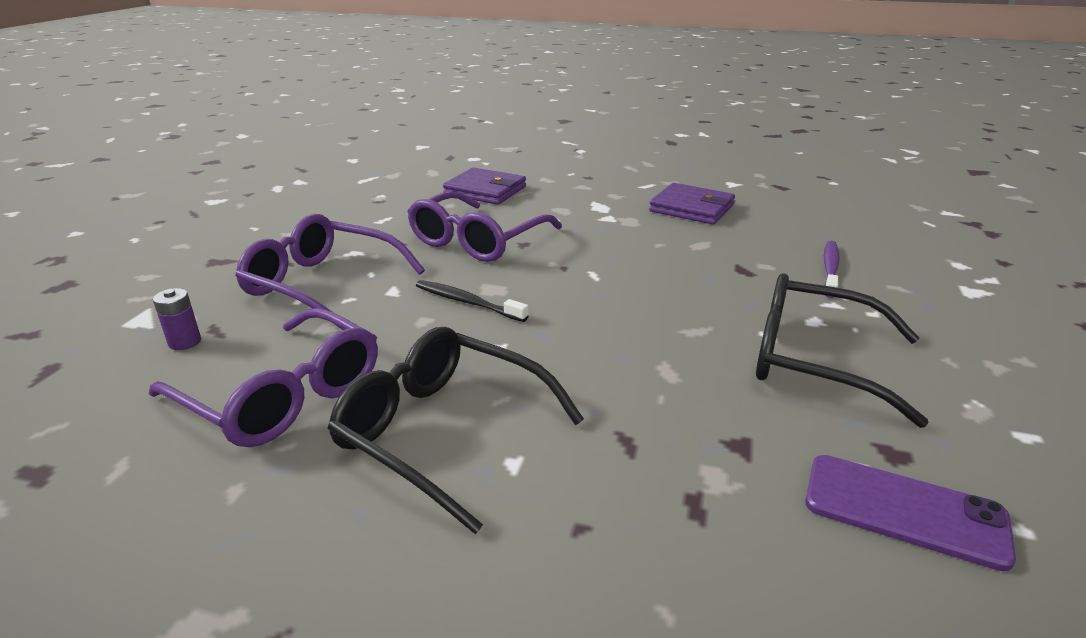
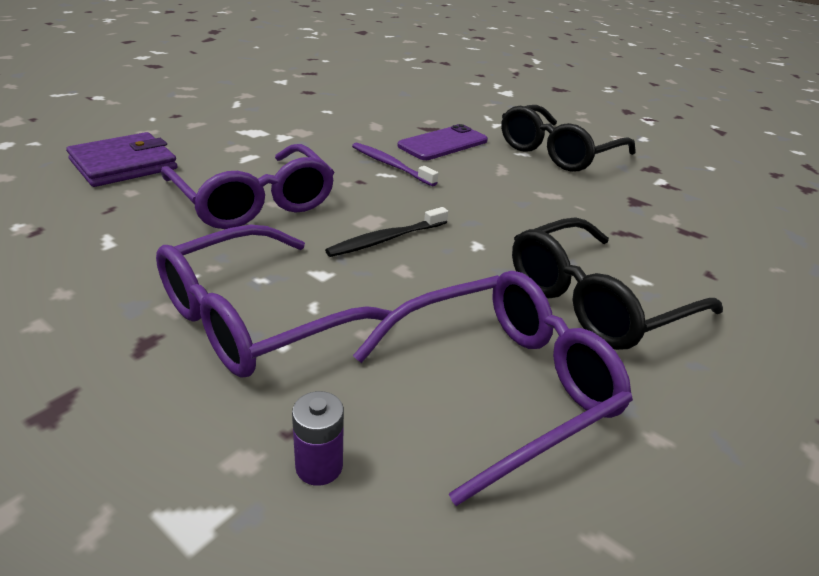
camera: 70 degrees left, 5 degrees up
(691, 208) = (308, 106): purple wallet -> none
(830, 269) = (451, 108): purple toothbrush -> purple toothbrush (390, 165)
(904, 510) = (697, 184): purple phone -> purple phone (443, 143)

